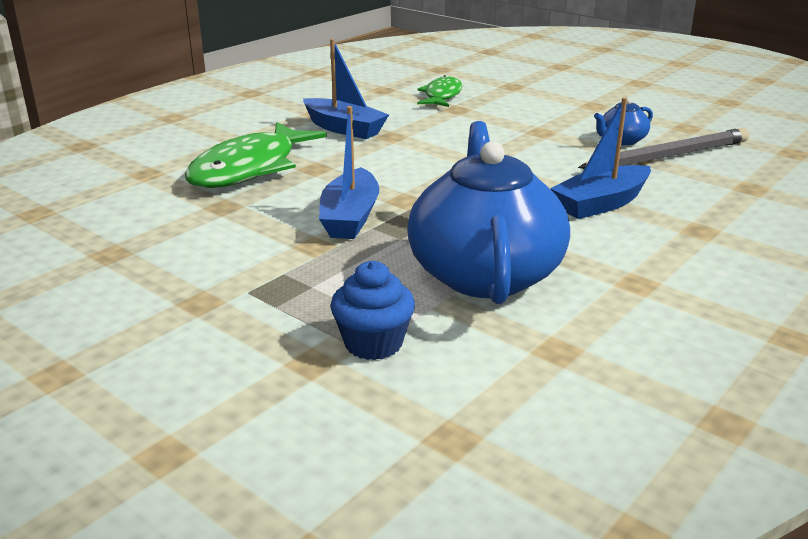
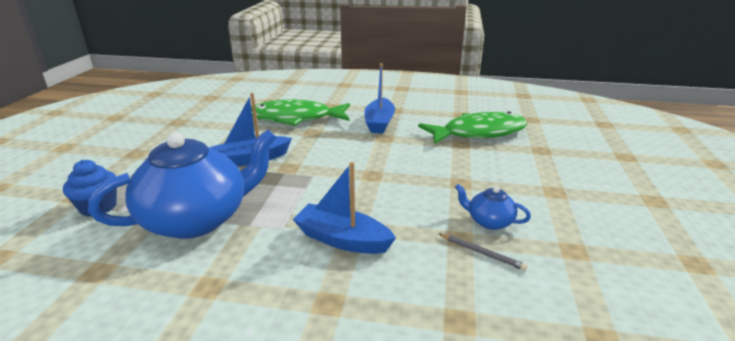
camera: 60 degrees right, 0 degrees up
(442, 96) = (479, 133): green fish -> green fish, size x1.71
(668, 156) = (481, 253): grey pencil -> grey pencil, size x0.45

